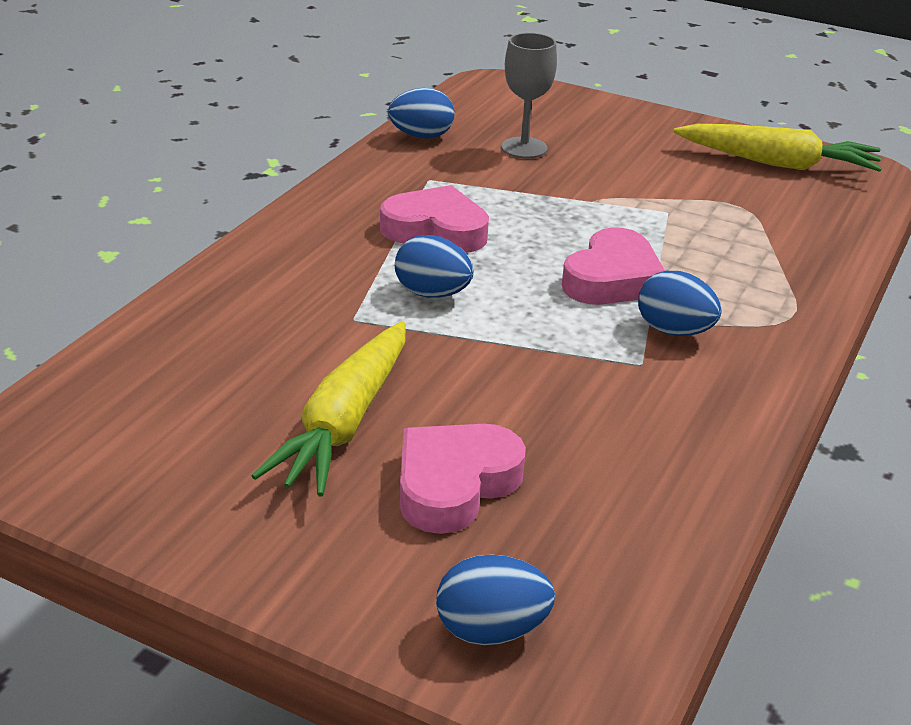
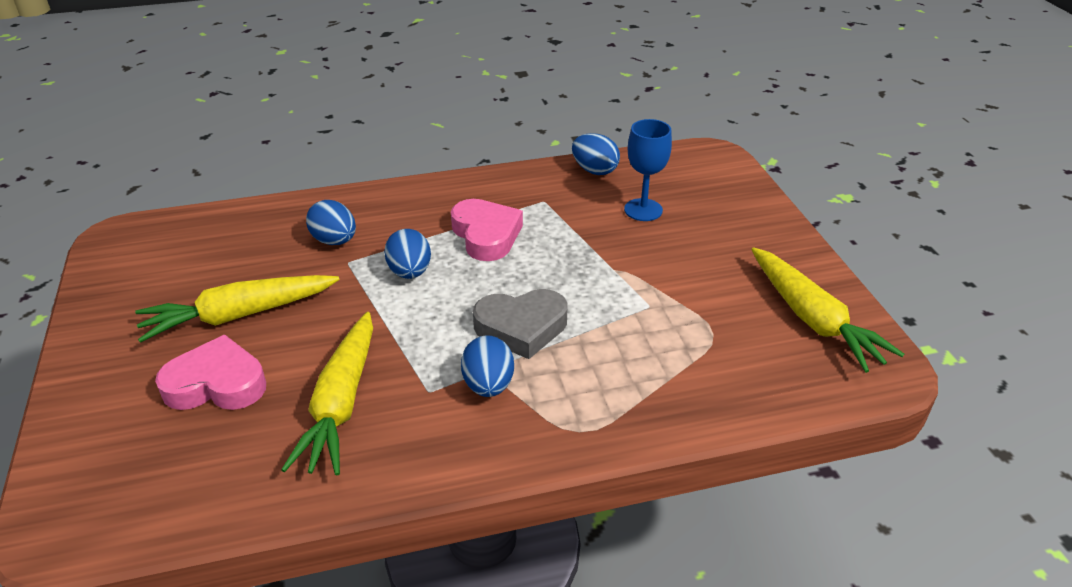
camera: 50 degrees right, 5 degrees up
(491, 630) = (89, 468): blue egg -> blue egg (335, 241)
(524, 148) = (643, 210): grey goblet -> blue goblet
(596, 418) = (341, 403): none -> yellow carrot
(612, 279) = (521, 327): pink heart -> grey heart

